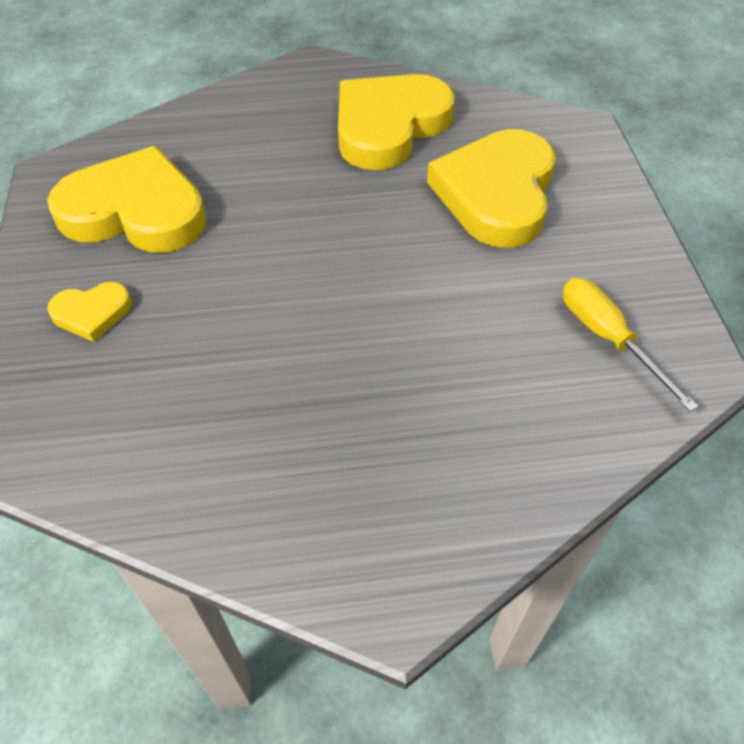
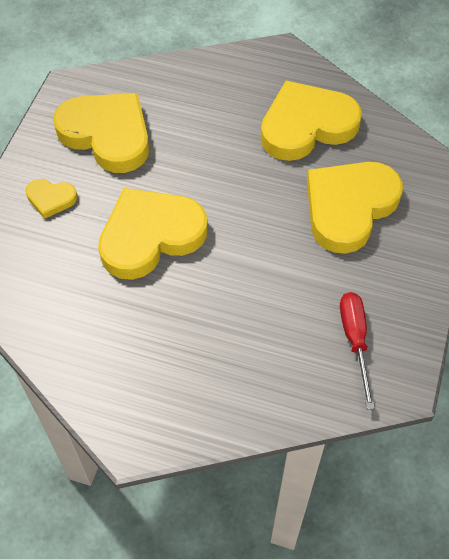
camera: 25 degrees right, 5 degrees up
(263, 310) = (150, 236): none -> yellow heart
(608, 338) = (355, 341): yellow screwdriver -> red screwdriver

